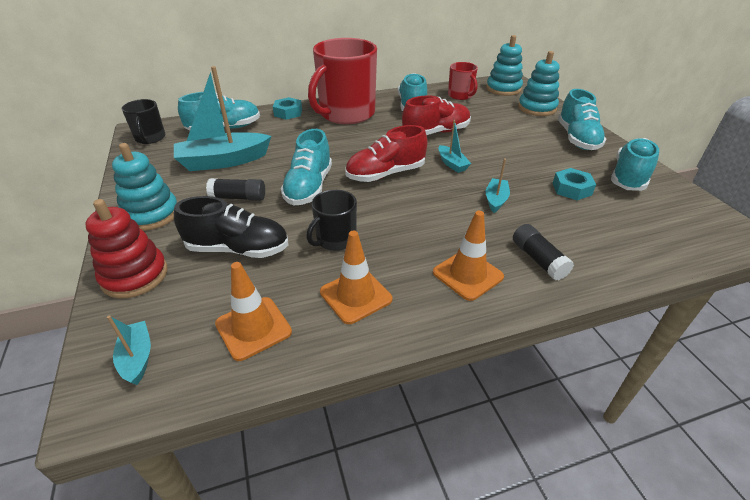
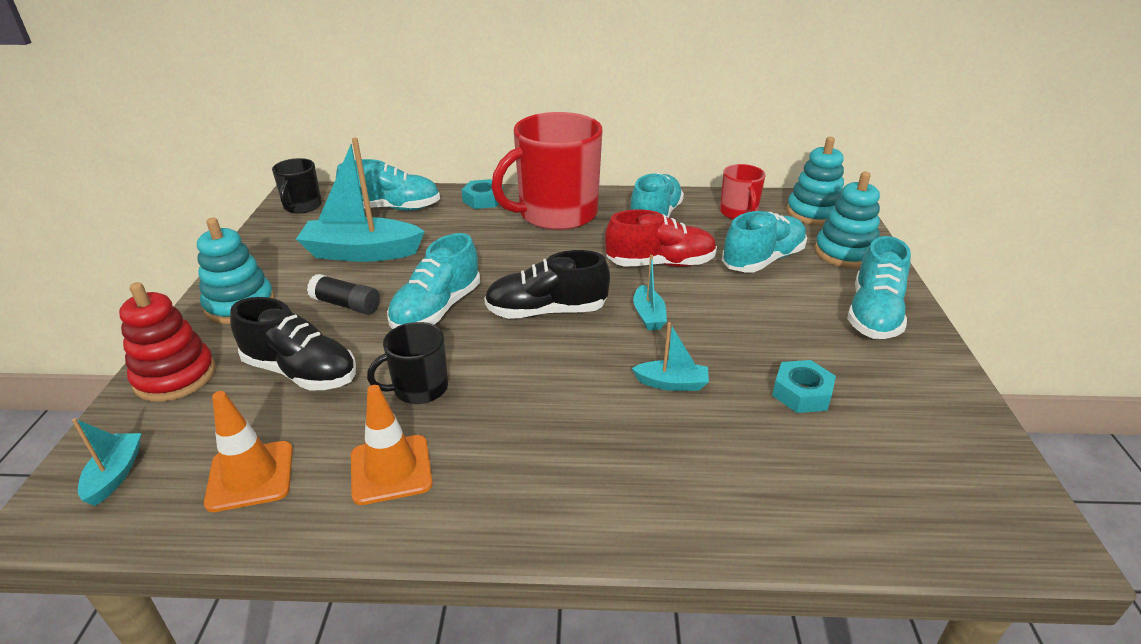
camera: 20 degrees right, 5 degrees down
(385, 174) = (546, 311): red shoe -> black shoe
(467, 274) = (551, 482): orange traffic cone -> none
(496, 200) = (672, 383): turquoise boat -> turquoise boat turned 60 degrees clockwise
(538, 259) = (667, 488): black glue stick -> none
(629, 177) = (914, 395): turquoise shoe -> turquoise shoe (762, 260)

